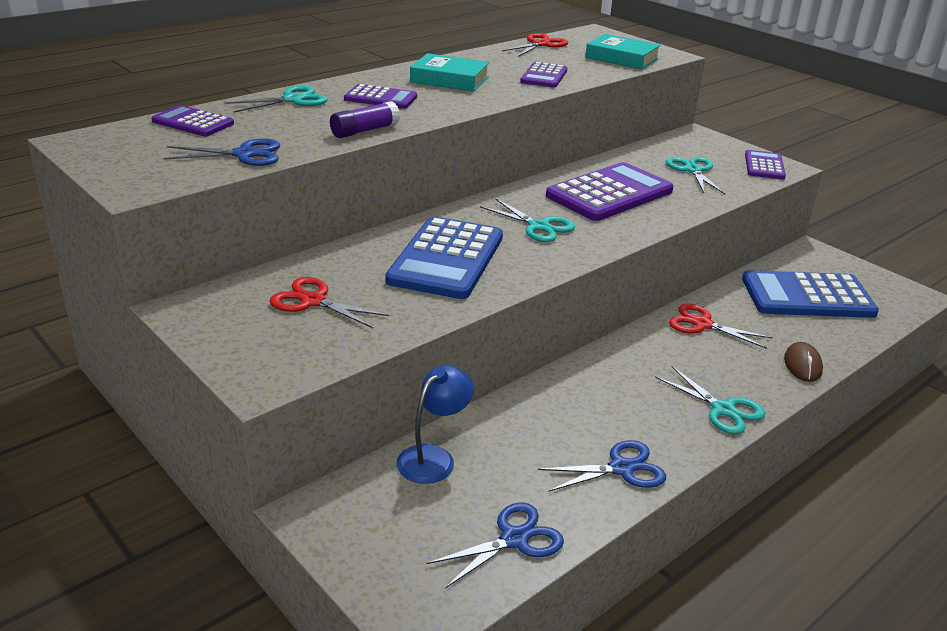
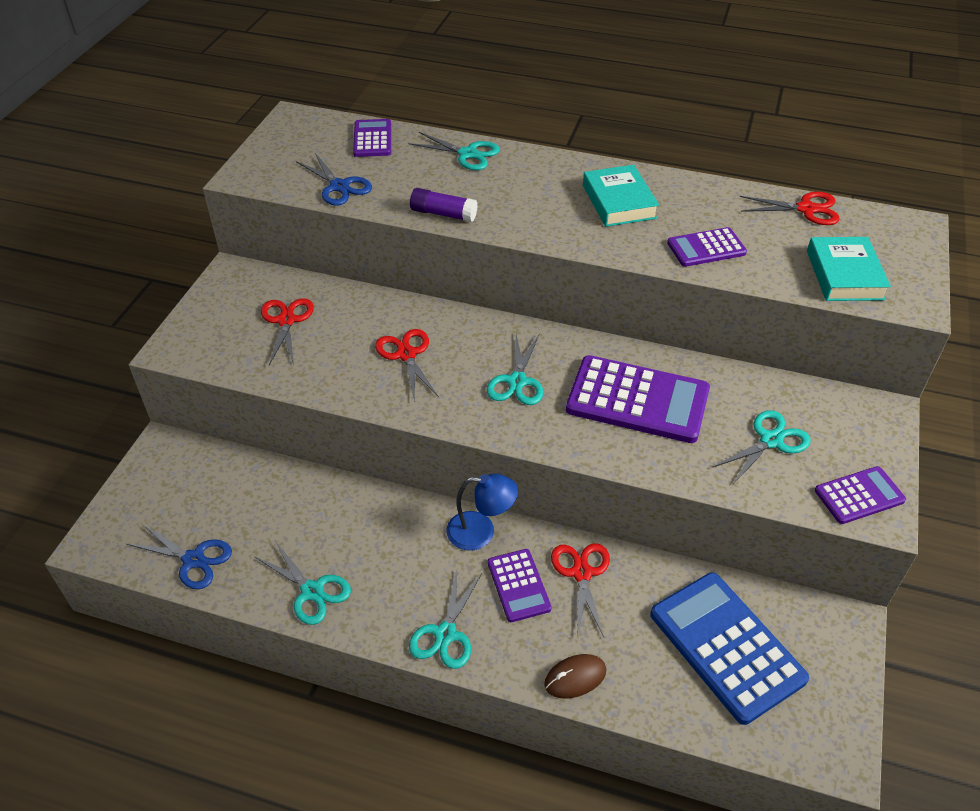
camera: 60 degrees right, 15 degrees up
(380, 98) = (524, 189): purple calculator -> purple calculator (518, 585)
(433, 457) = (254, 478): blue lamp -> blue lamp (481, 532)
(446, 259) = (406, 354): blue calculator -> red scissors
(621, 468) = (312, 591): blue scissors -> turquoise scissors

